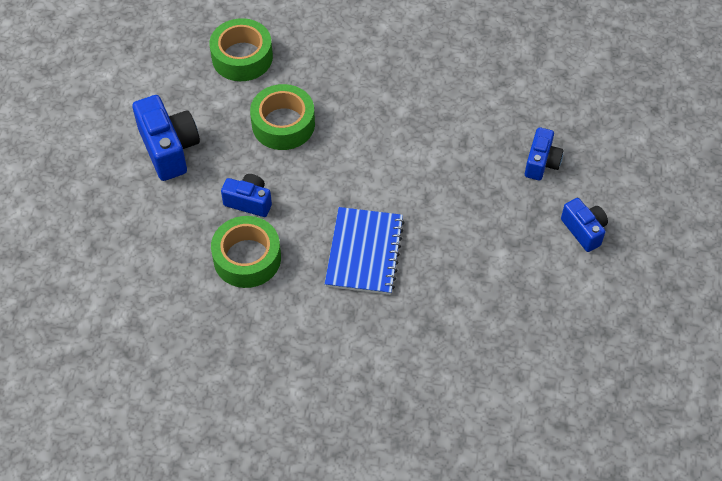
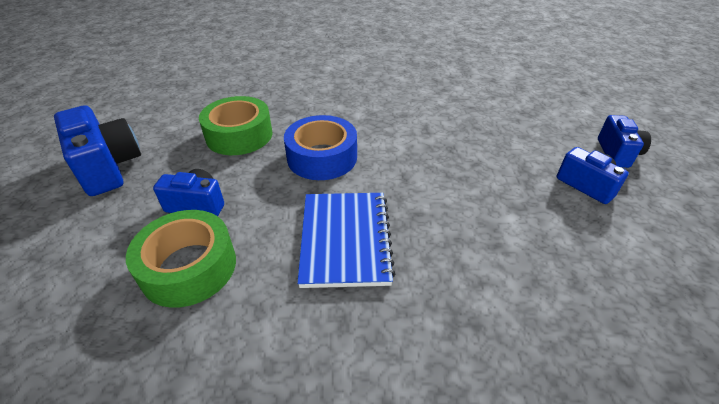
camera: 10 degrees left, 15 degrees down
(242, 57) = (199, 95): green tape -> none
(358, 164) = (322, 157): none -> blue tape
(541, 163) = (508, 136): blue camera -> blue camera (617, 153)

